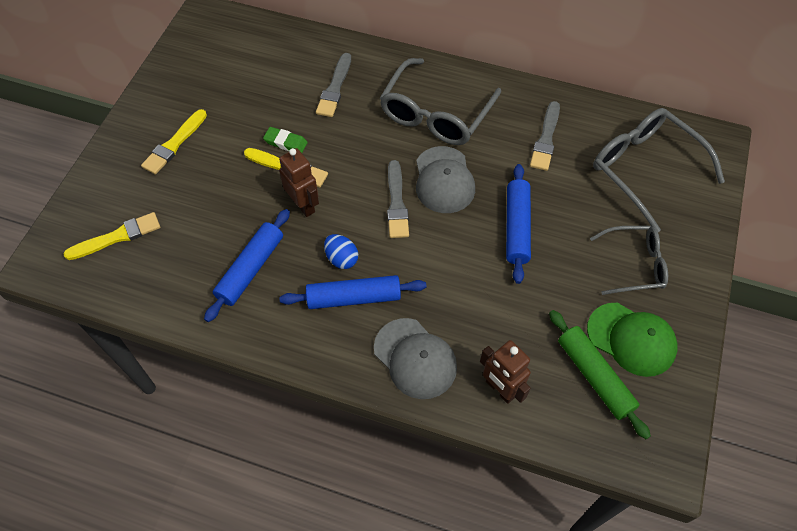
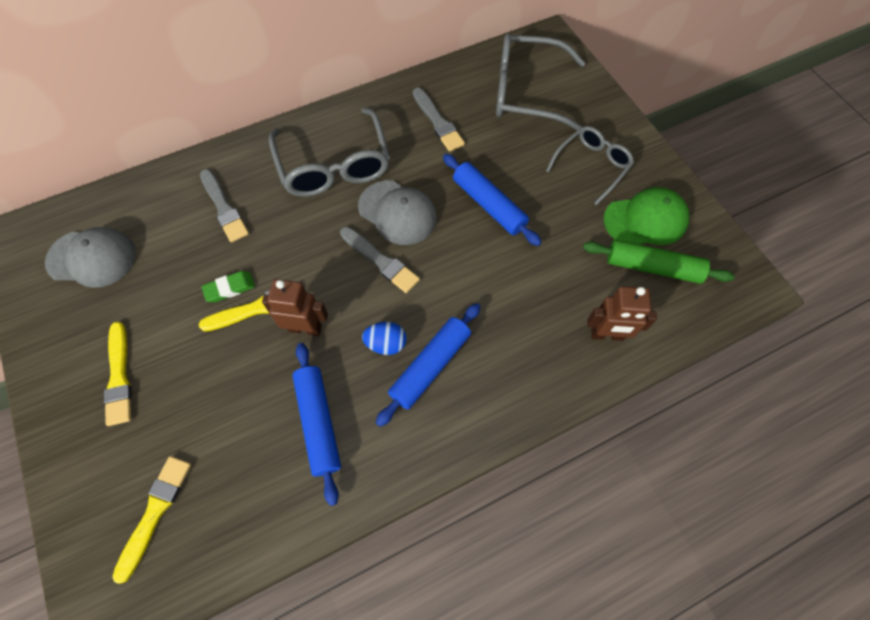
camera: 45 degrees left, 5 degrees up
(415, 358) = (527, 369): grey cap -> grey cap (92, 258)

